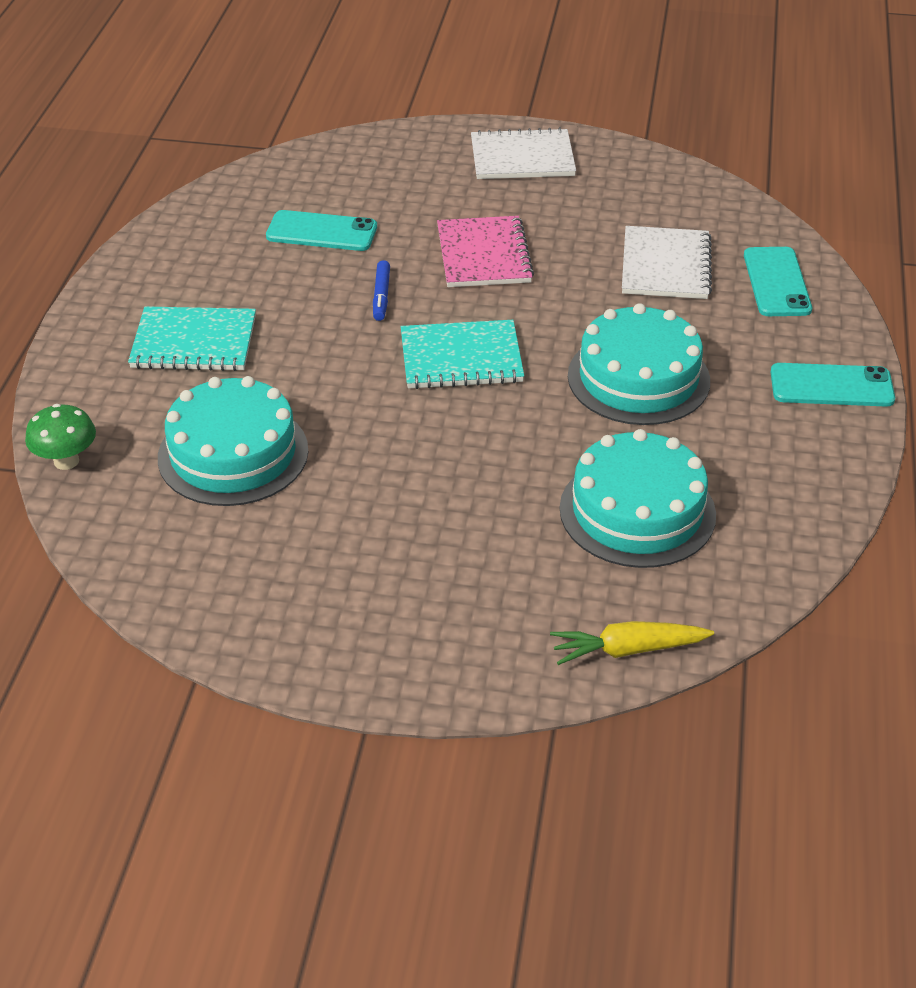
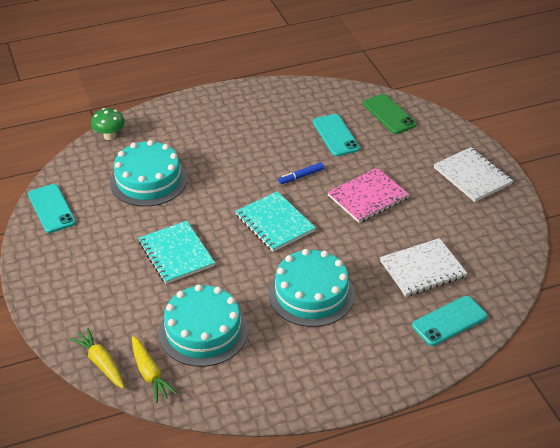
camera: 60 degrees right, 0 degrees up
(194, 342) = (216, 134): turquoise notebook -> turquoise notebook (176, 254)
(325, 170) = (389, 114): none -> green phone
(689, 600) = (150, 374): none -> yellow carrot
(831, 386) = (369, 376): turquoise phone -> turquoise phone (51, 208)

